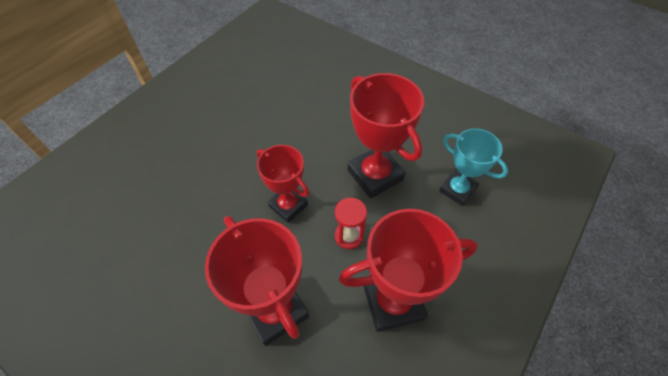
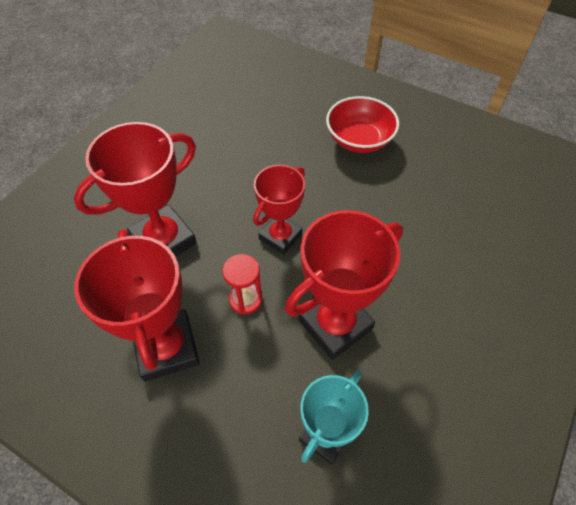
camera: 85 degrees right, 0 degrees up
(192, 135) = (359, 140): none -> red bowl

